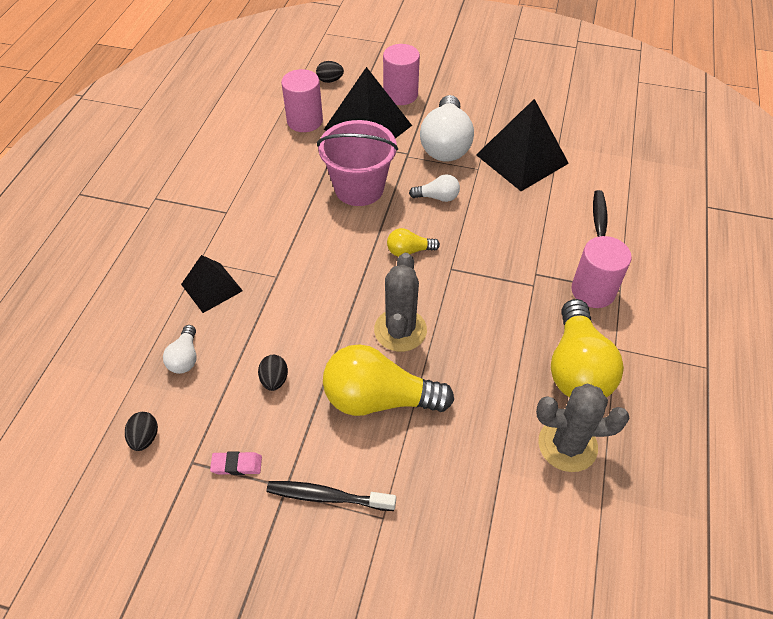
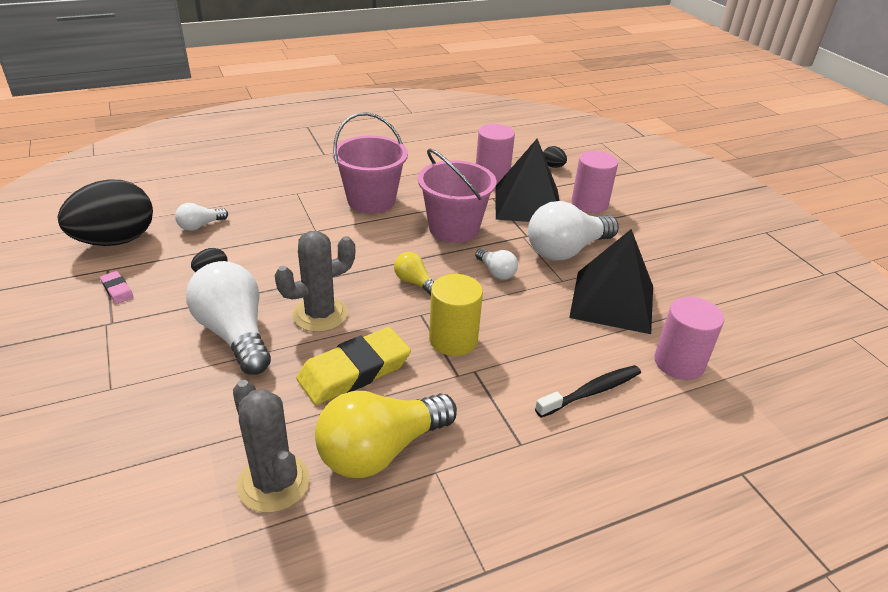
camera: 50 degrees right, 15 degrees down
(145, 438) = (116, 241): black egg -> black egg, size x2.49
(211, 287) = (276, 208): black pyramid -> none
(266, 216) = (371, 200): none -> pink bucket
(327, 496) = (114, 347): black toothbrush -> none
(379, 399) = (235, 333): yellow light bulb -> white light bulb
(485, 342) = (354, 371): none -> yellow eraser
(495, 266) = (453, 339): none -> yellow cylinder
(593, 291) = (496, 422): pink cylinder -> pink cylinder (679, 363)

